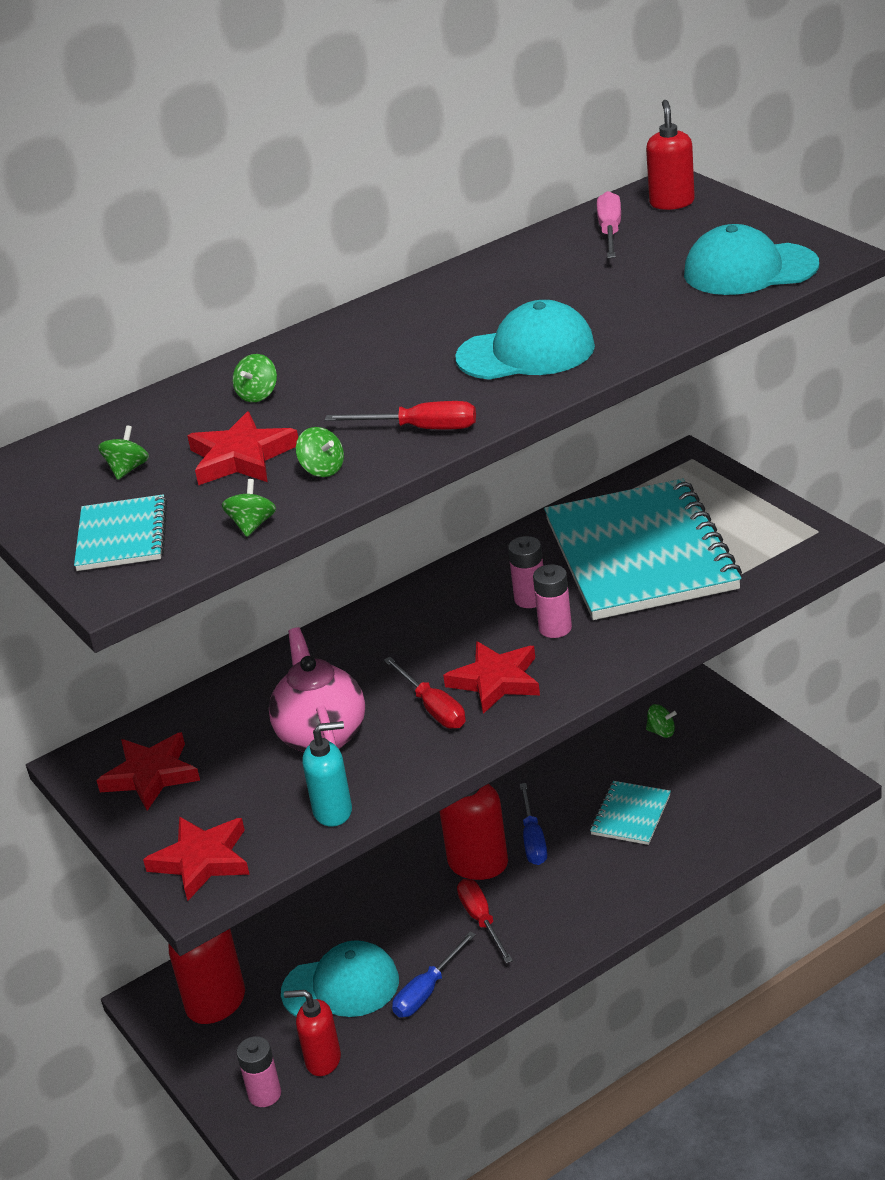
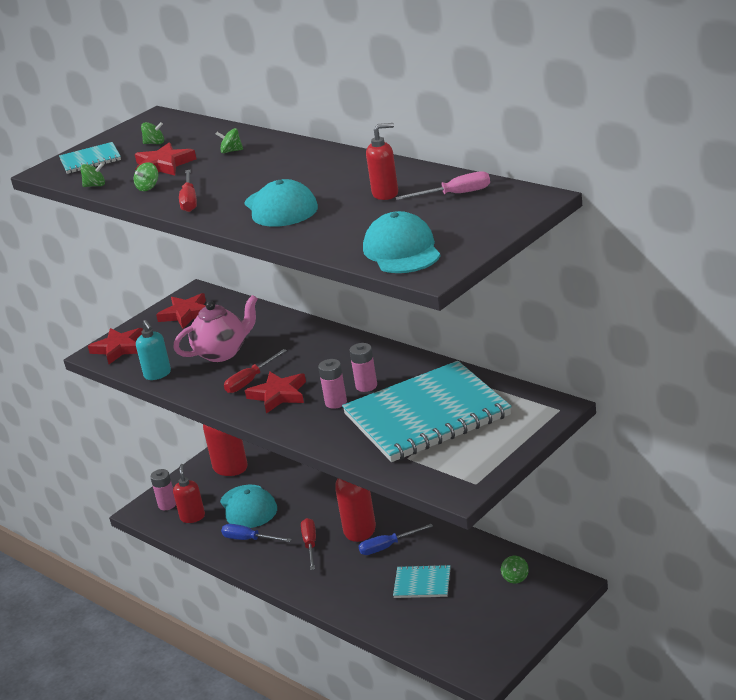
camera: 75 degrees right, 5 degrees down
(481, 920) = (310, 544): red screwdriver -> red screwdriver turned 60 degrees counterclockwise
(672, 203) = (508, 204): red soap dispenser -> red soap dispenser (385, 194)

